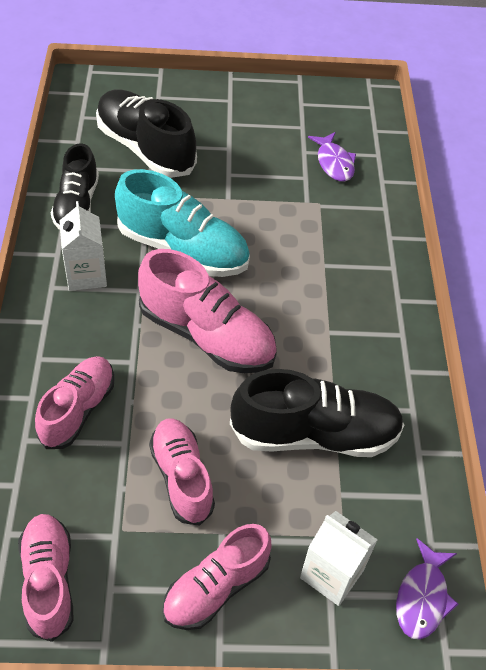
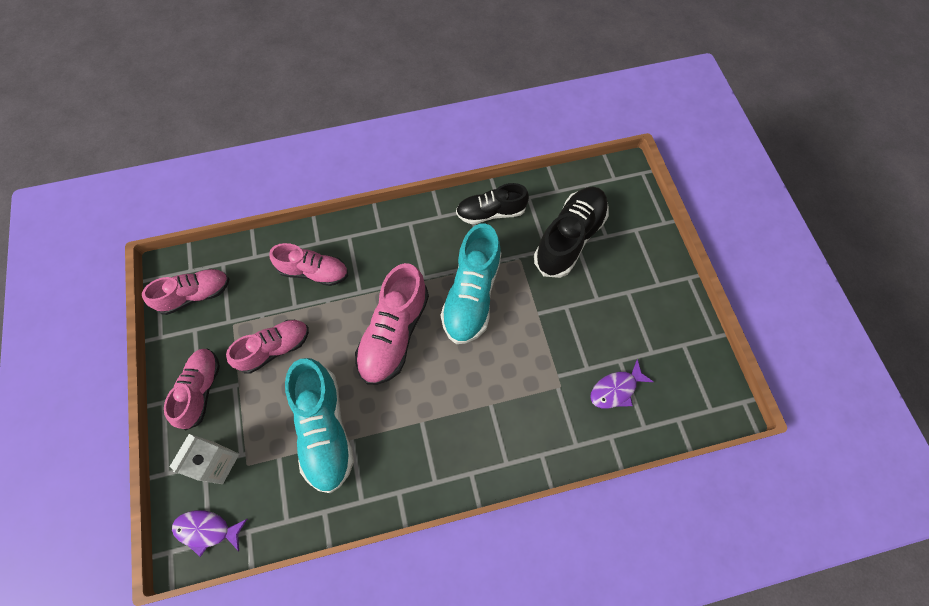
camera: 80 degrees right, 15 degrees up
(86, 274) = (427, 240): white carton -> none
(216, 587) = (201, 390): pink shoe -> pink shoe turned 60 degrees clockwise
(314, 434) = (324, 429): black shoe -> turquoise shoe

